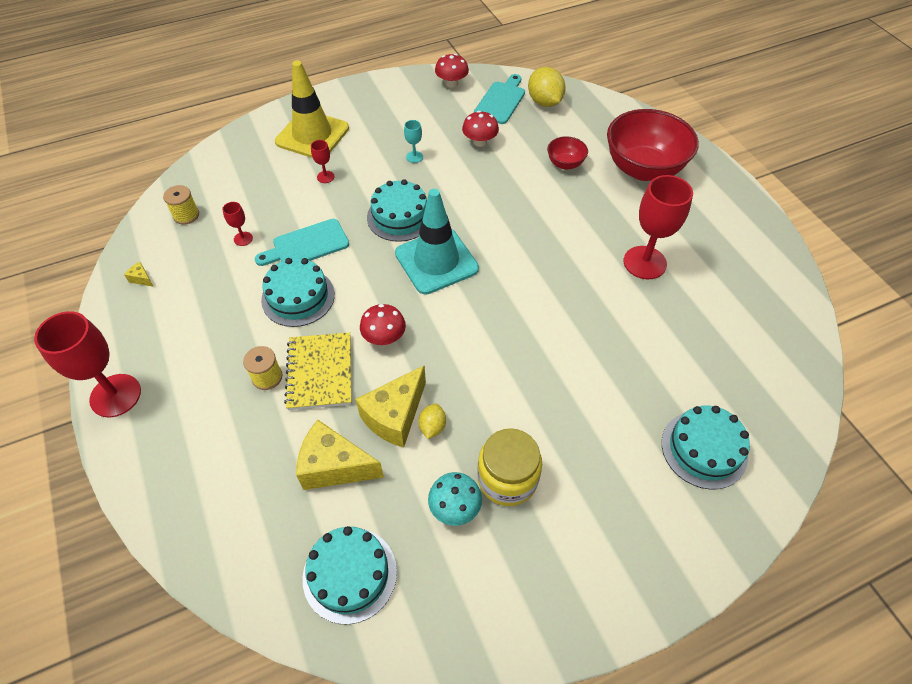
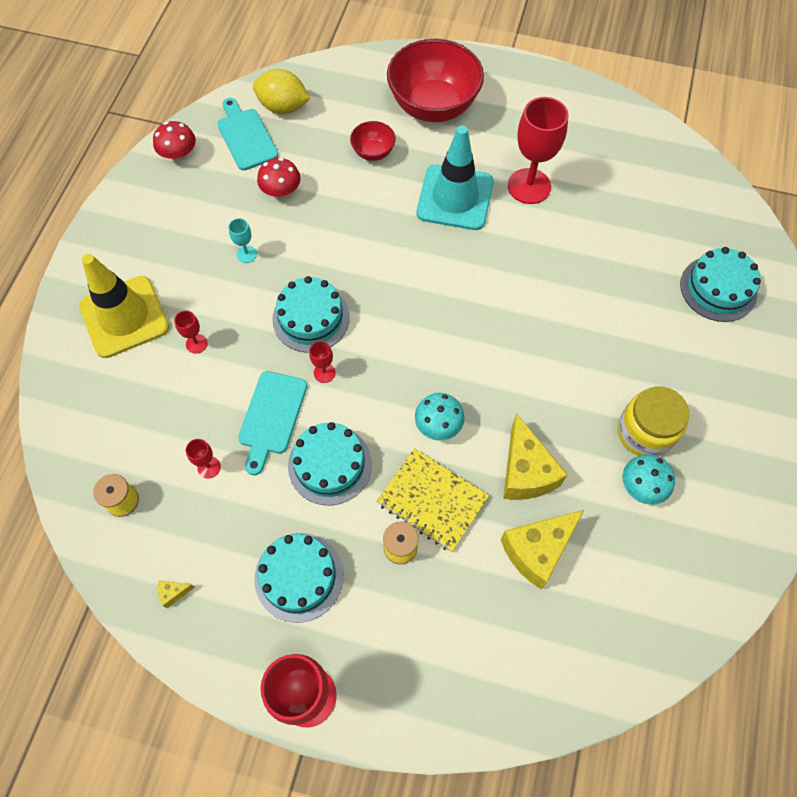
camera: 50 degrees left, 10 degrees up
(350, 574) = (643, 601): turquoise cake -> turquoise cake (299, 577)
(365, 250) = (324, 373): none -> red goblet
(384, 337) = (438, 425): red mushroom -> turquoise mushroom
(432, 427) = (558, 451): yellow lemon -> none
(436, 261) = (391, 327): turquoise traffic cone -> turquoise traffic cone (455, 198)

